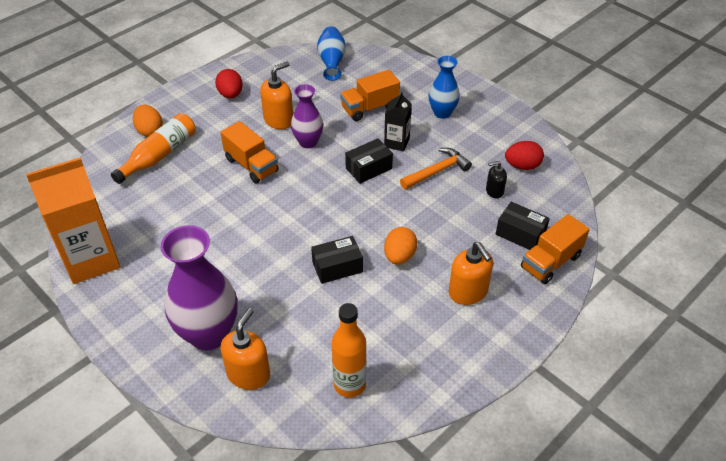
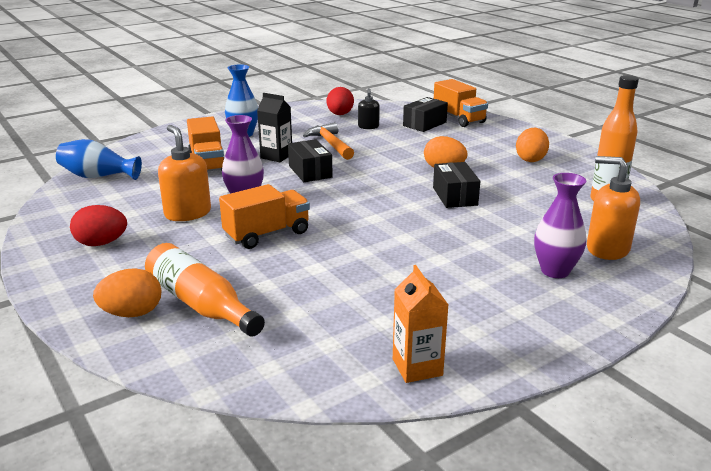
camera: 80 degrees left, 20 degrees down
(91, 259) = (417, 367): orange carton -> orange carton, size x0.50
(209, 334) = (555, 271): purple vase -> purple vase, size x0.58
(444, 326) = (530, 159): none -> orange egg
(468, 292) = (491, 147): orange soap dispenser -> none

